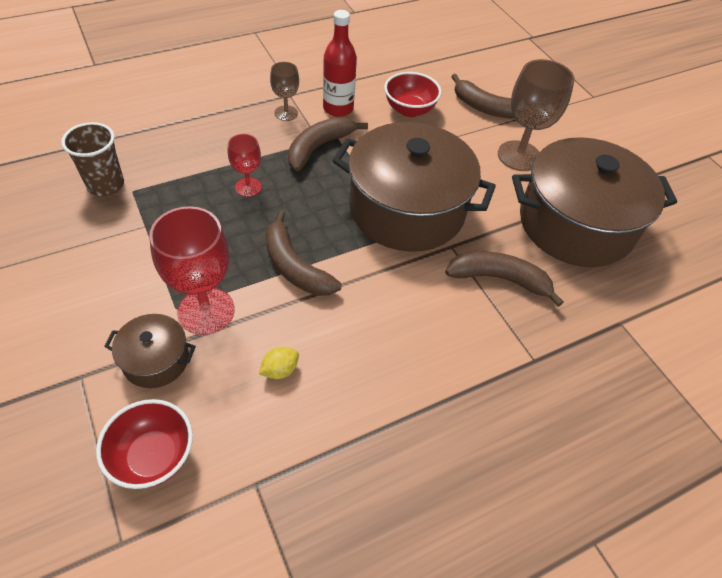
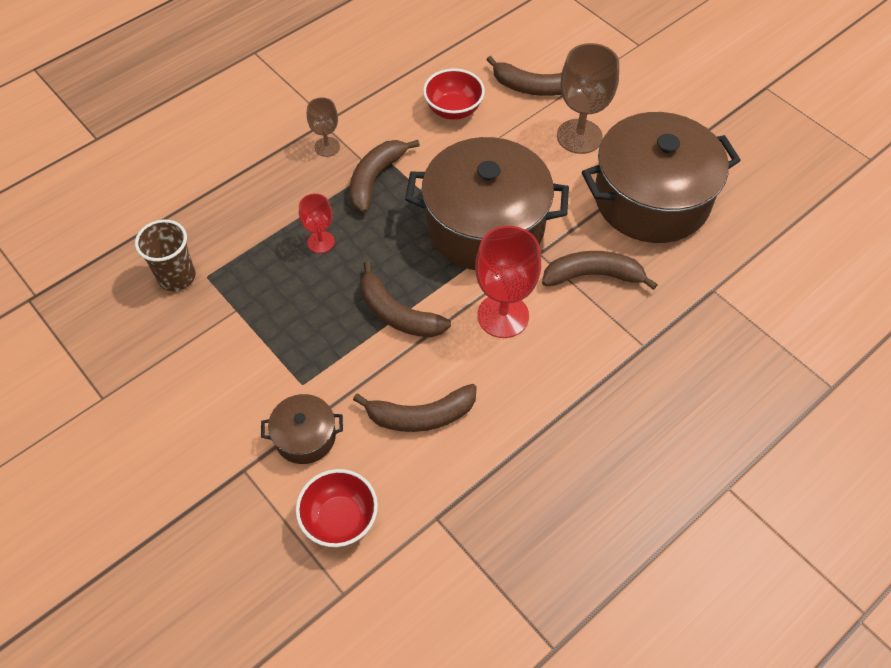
camera: 10 degrees left, 5 degrees up
(206, 311) = (331, 379): red goblet -> red goblet (503, 316)
(280, 370) = (420, 416): yellow lemon -> brown banana
(338, 108) = (379, 127): red bottle -> none

